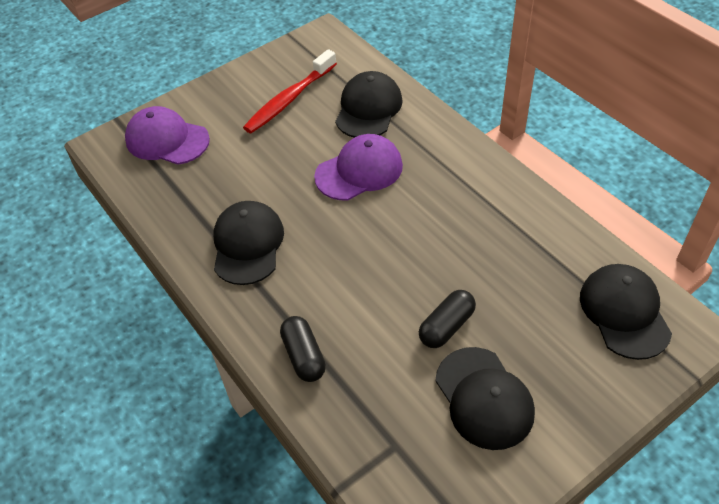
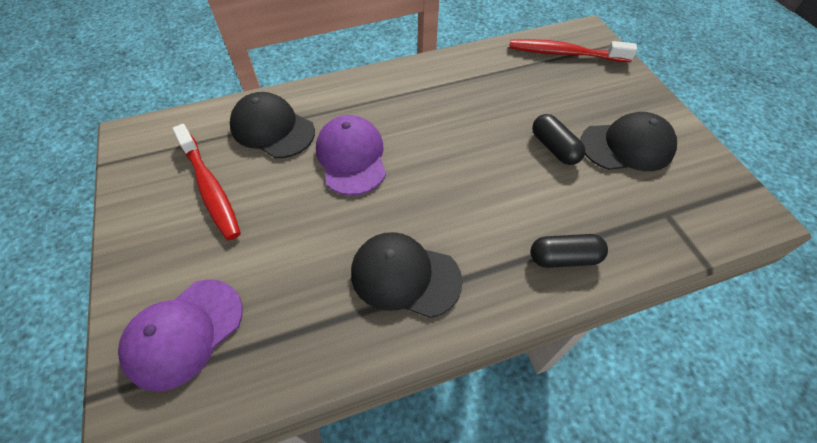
camera: 75 degrees left, 5 degrees up
(624, 312) = (564, 53): black cap -> red toothbrush

